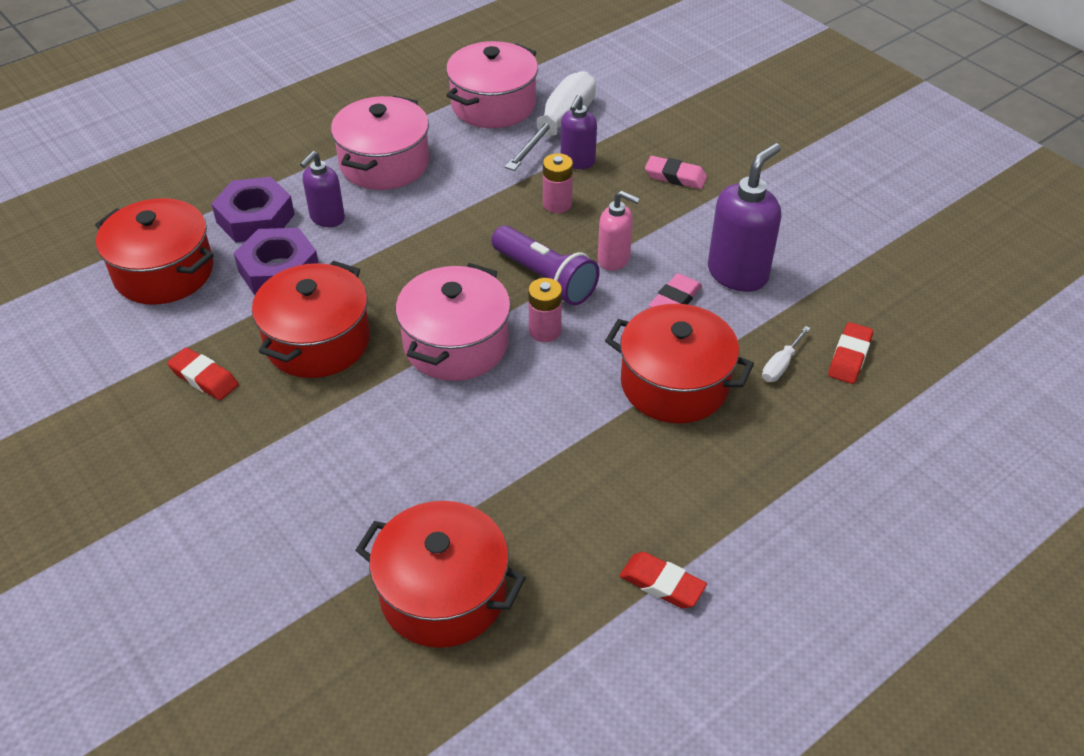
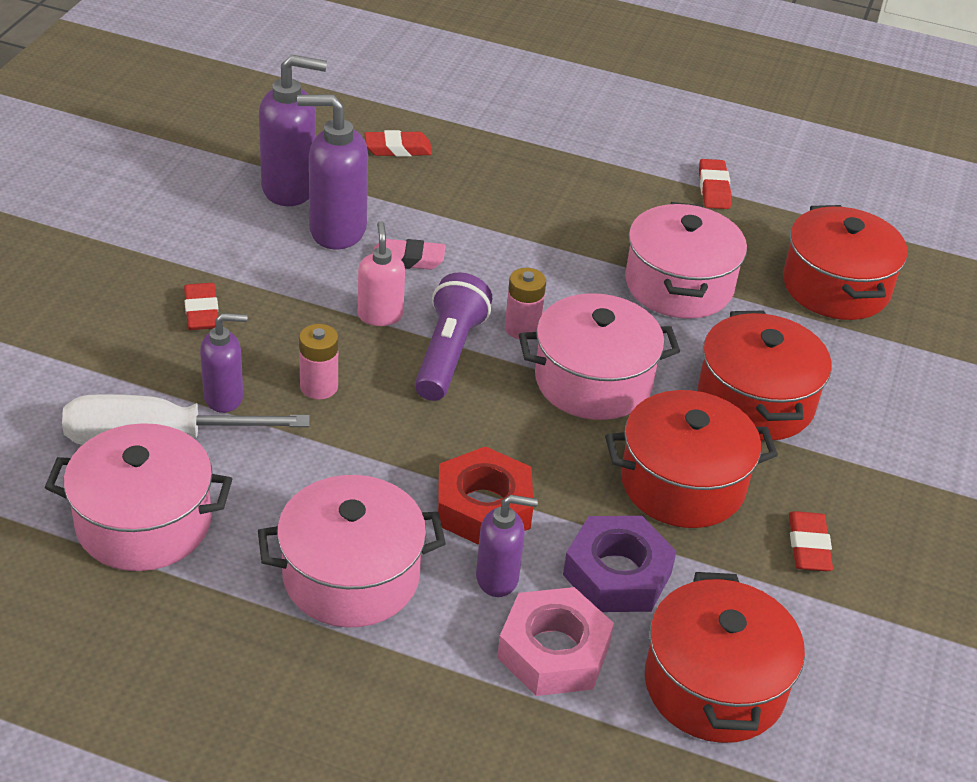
camera: 125 degrees left, 5 degrees down
(255, 218) = (553, 651): purple nut -> pink nut
(386, 235) = (483, 507): none -> red nut
(529, 463) = (679, 285): none -> pink pot
(674, 384) = (516, 232): red pot -> red pot (755, 401)
(675, 177) = (201, 311): pink eraser -> red eraser
(780, 365) = (441, 181): white screwdriver -> none
(813, 267) = (290, 188): none -> purple soap dispenser

